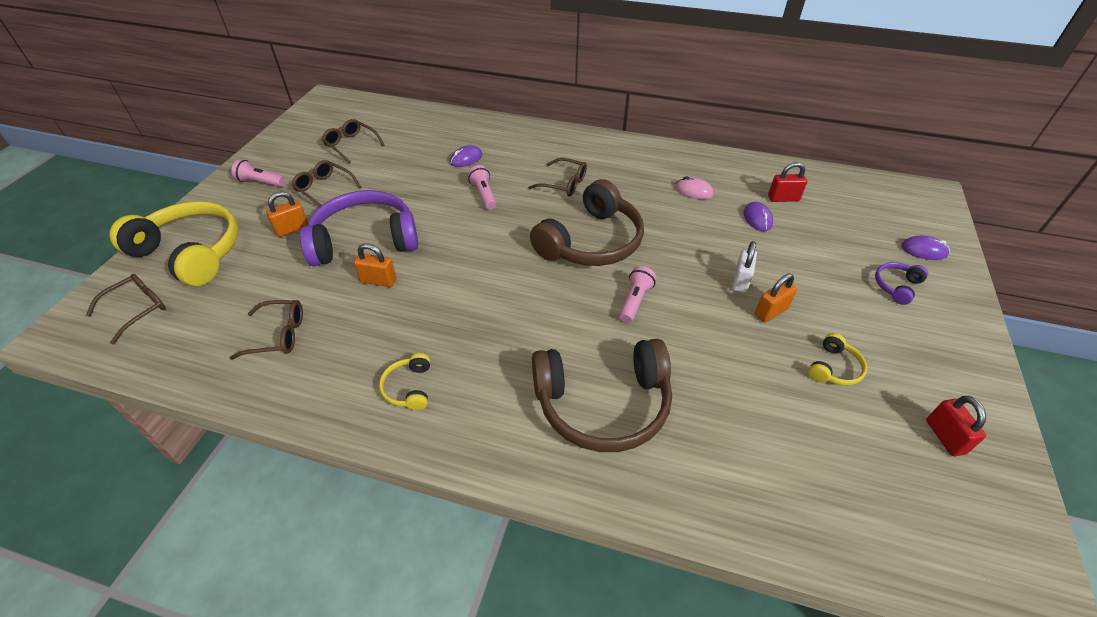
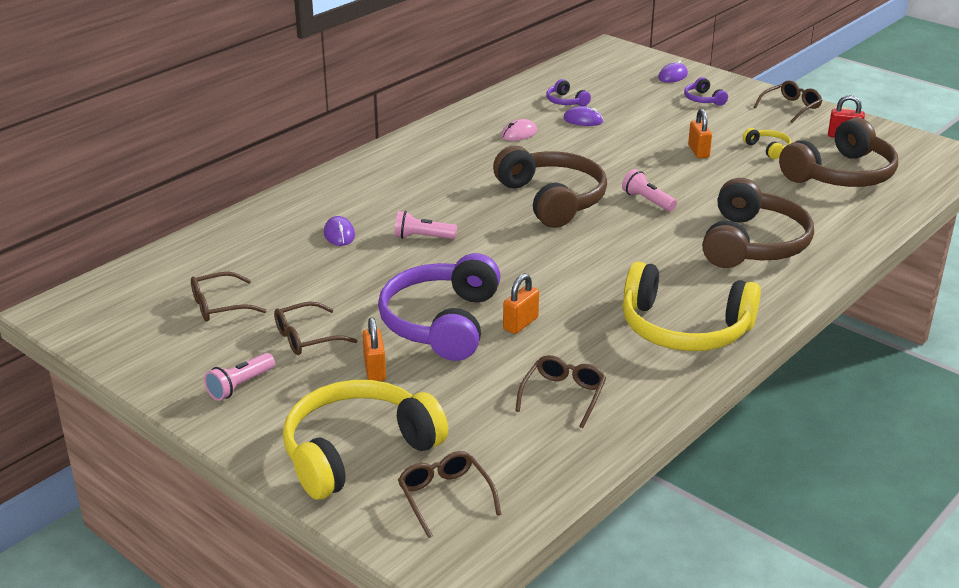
camera: 65 degrees left, 15 degrees down
(409, 388) = (684, 329): yellow headphones -> yellow headphones, size x2.31
(564, 184) = (446, 190): brown glasses -> brown glasses (791, 107)
(740, 281) = (655, 151): white padlock -> none
(783, 198) = (565, 101): red padlock -> purple headphones
(835, 455) = (841, 174): none -> brown headphones

